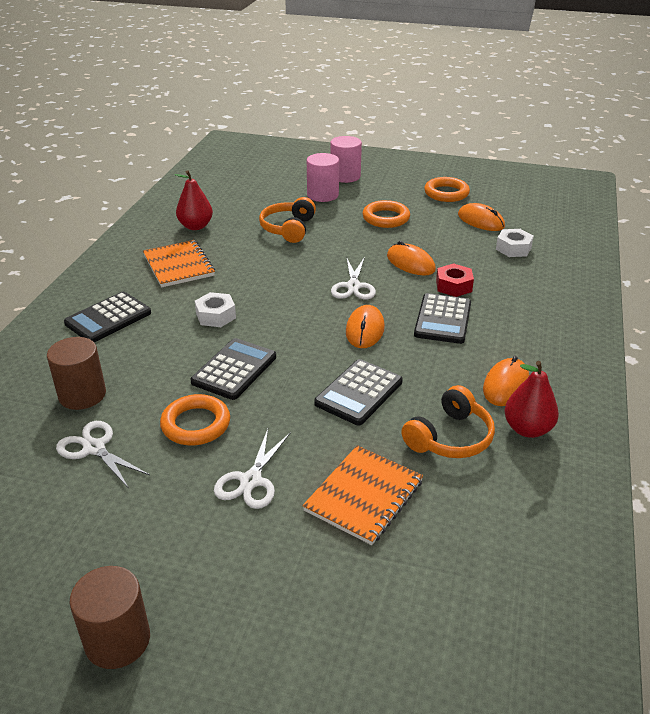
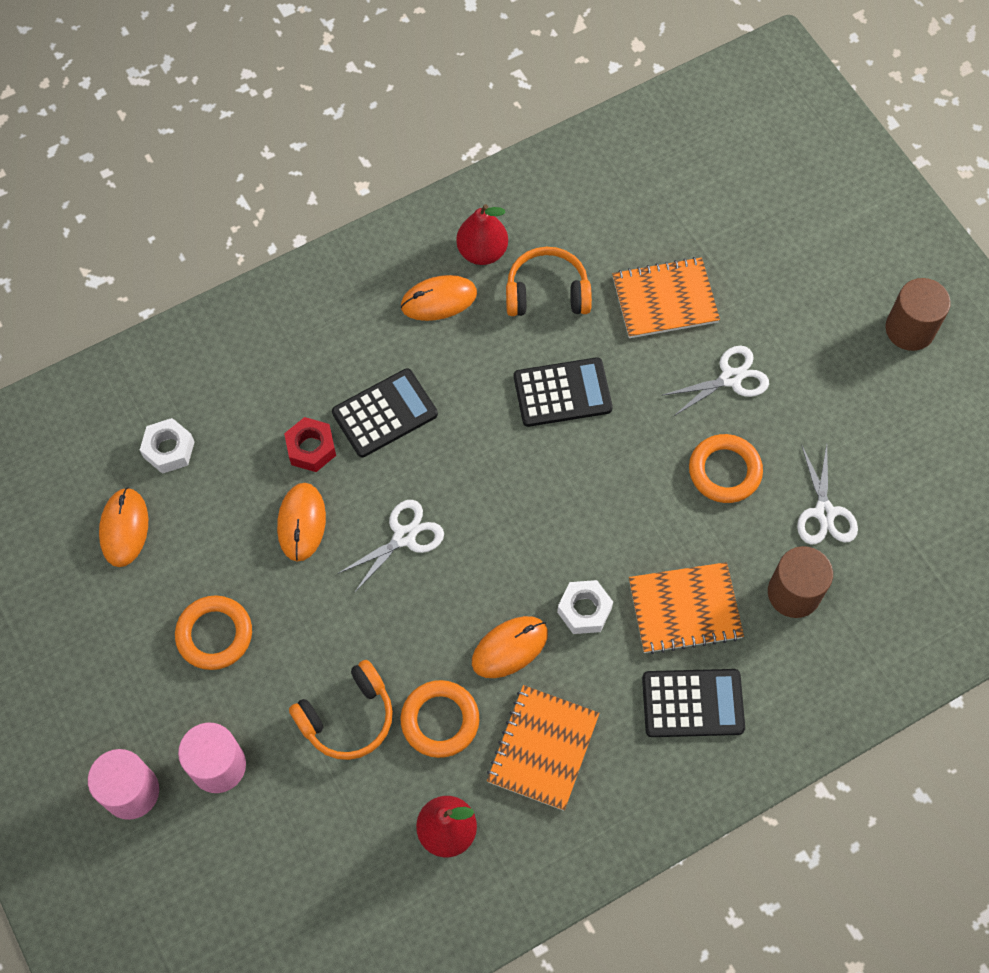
camera: 135 degrees left, 30 degrees up
(153, 348) = (685, 609): none -> orange notebook
(234, 369) = (637, 511): black calculator -> none
(365, 329) = (469, 463): orange mouse -> orange mouse (509, 648)
(446, 193) = (74, 622): orange ring -> orange ring (440, 720)

